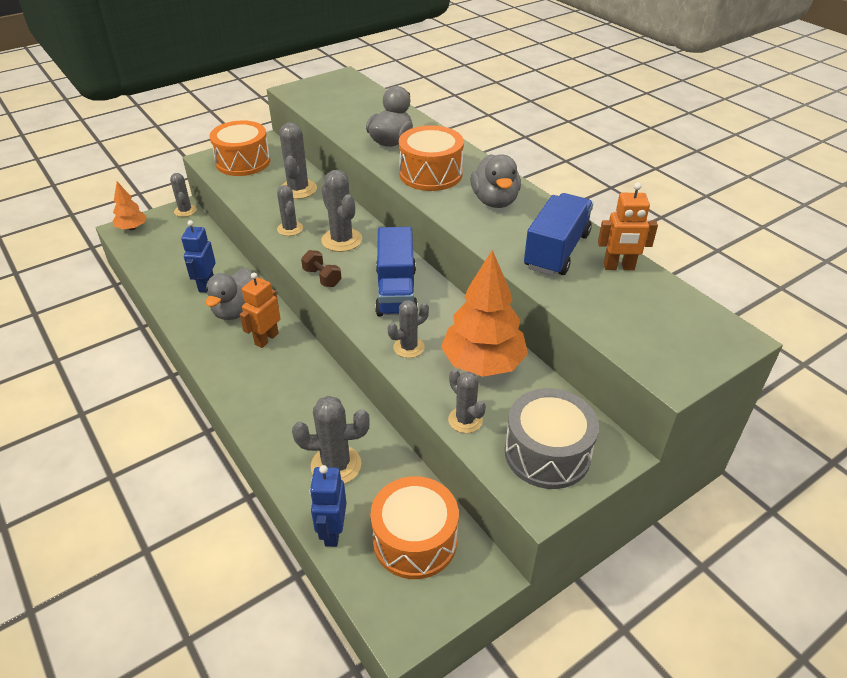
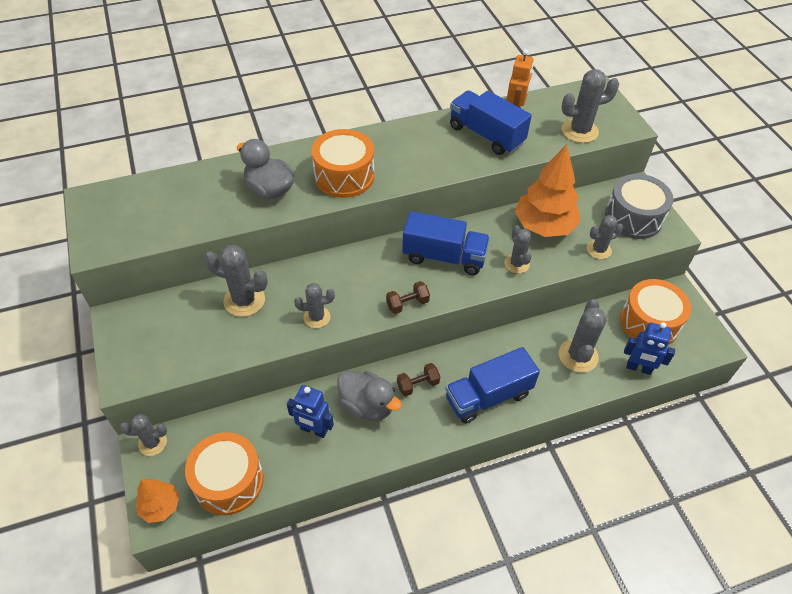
camera: 75 degrees left, 10 degrees up
(243, 162) = (155, 344): orange drum -> orange drum (229, 481)
(262, 393) = (488, 396): none -> blue truck
(266, 339) = (418, 385): orange robot -> brown dumbbell
(341, 240) = (353, 280): grey cactus -> grey cactus (579, 131)
(495, 201) = (405, 148): grey duck -> none

